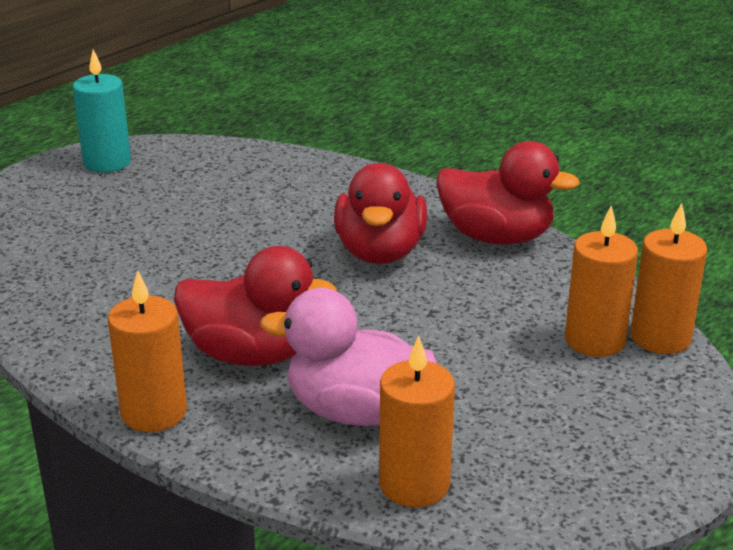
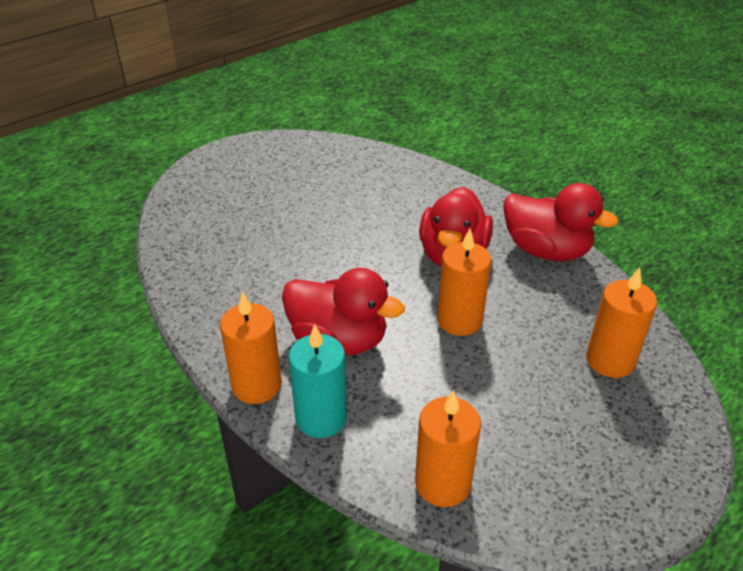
camera: 10 degrees right, 10 degrees up
(107, 162) = (265, 152): turquoise candle -> turquoise candle (321, 418)
(355, 411) = (409, 405): pink duck -> none
(660, 338) = (665, 365): orange candle -> orange candle (459, 320)

